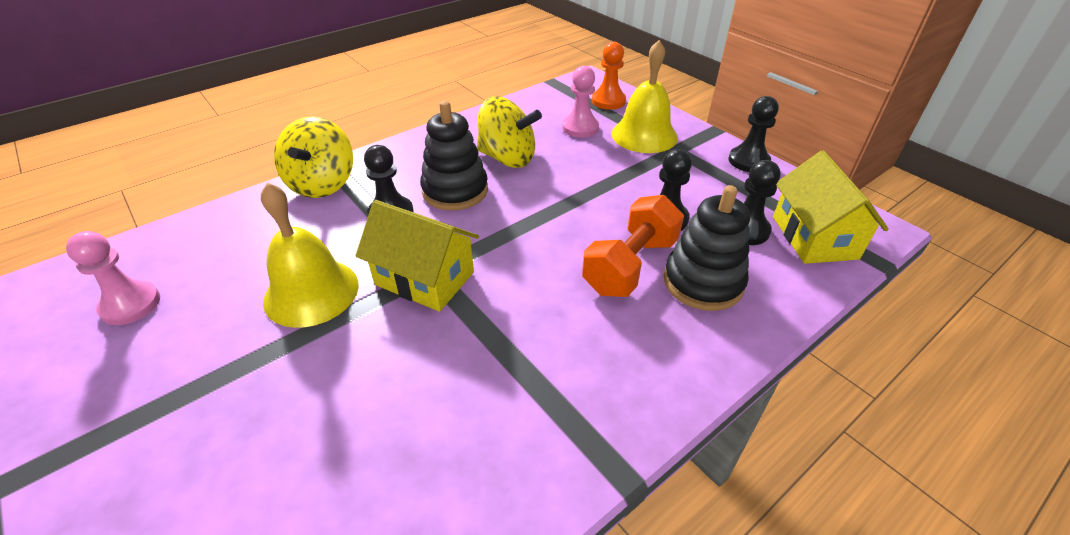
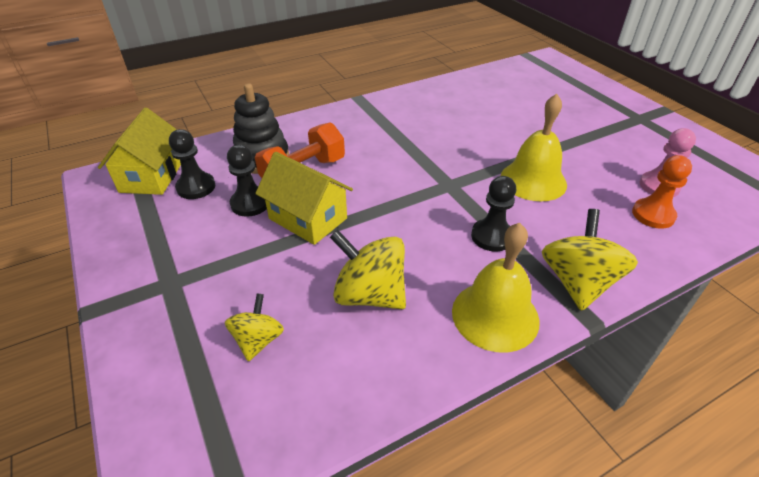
camera: 170 degrees left, 0 degrees up
(424, 278) = (453, 180): yellow house -> yellow house (308, 218)
(455, 191) = (432, 255): black stacking toy -> none
(580, 128) = (258, 340): pink pawn -> yellow spinning top
(608, 101) = (178, 405): orange pawn -> orange pawn (653, 215)
(644, 135) = (186, 313): yellow bell -> yellow bell (495, 315)
(748, 161) = (111, 255): black pawn -> none

